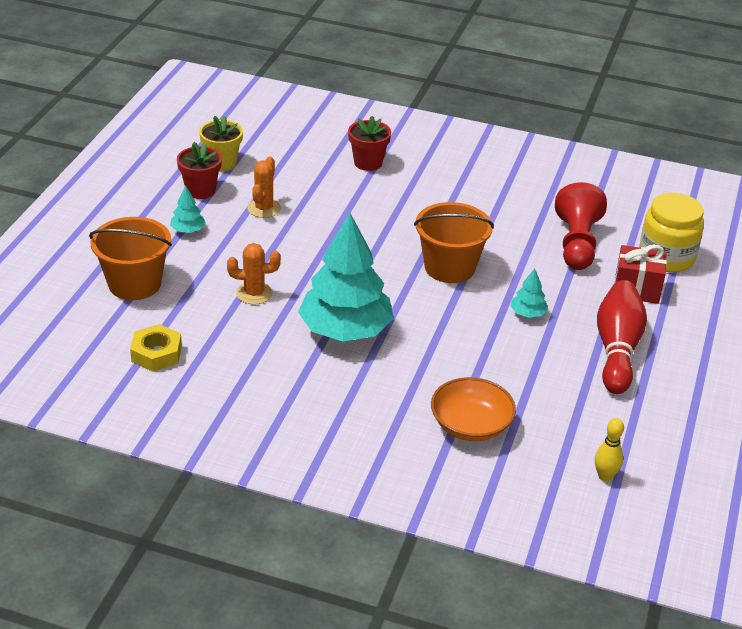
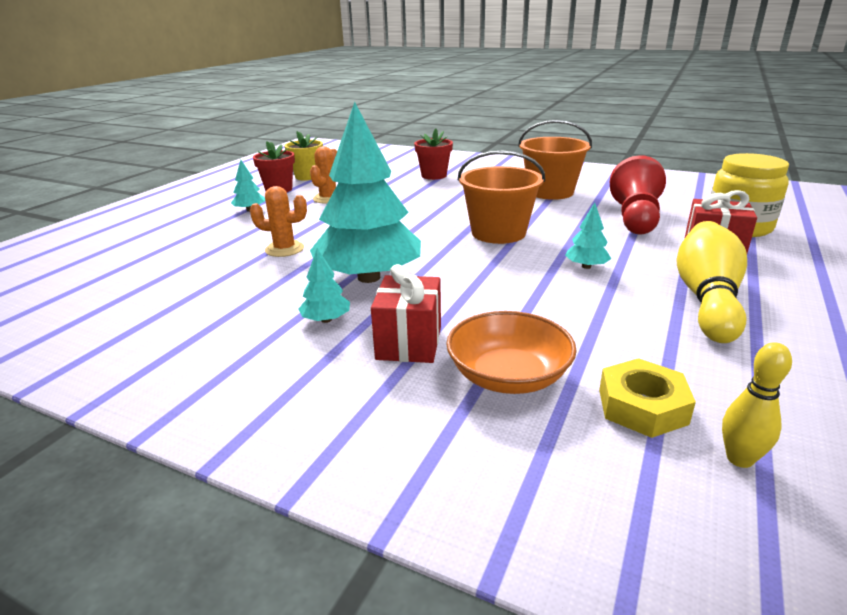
camera: 10 degrees right, 10 degrees down
(134, 284) = (170, 242): orange bucket -> orange bucket (550, 192)
(156, 353) = (142, 293): yellow nut -> yellow nut (642, 406)
(326, 379) = (326, 320): none -> turquoise tree
(396, 399) = (409, 342): none -> red gift
(617, 349) = (706, 298): red bowling pin -> yellow bowling pin

